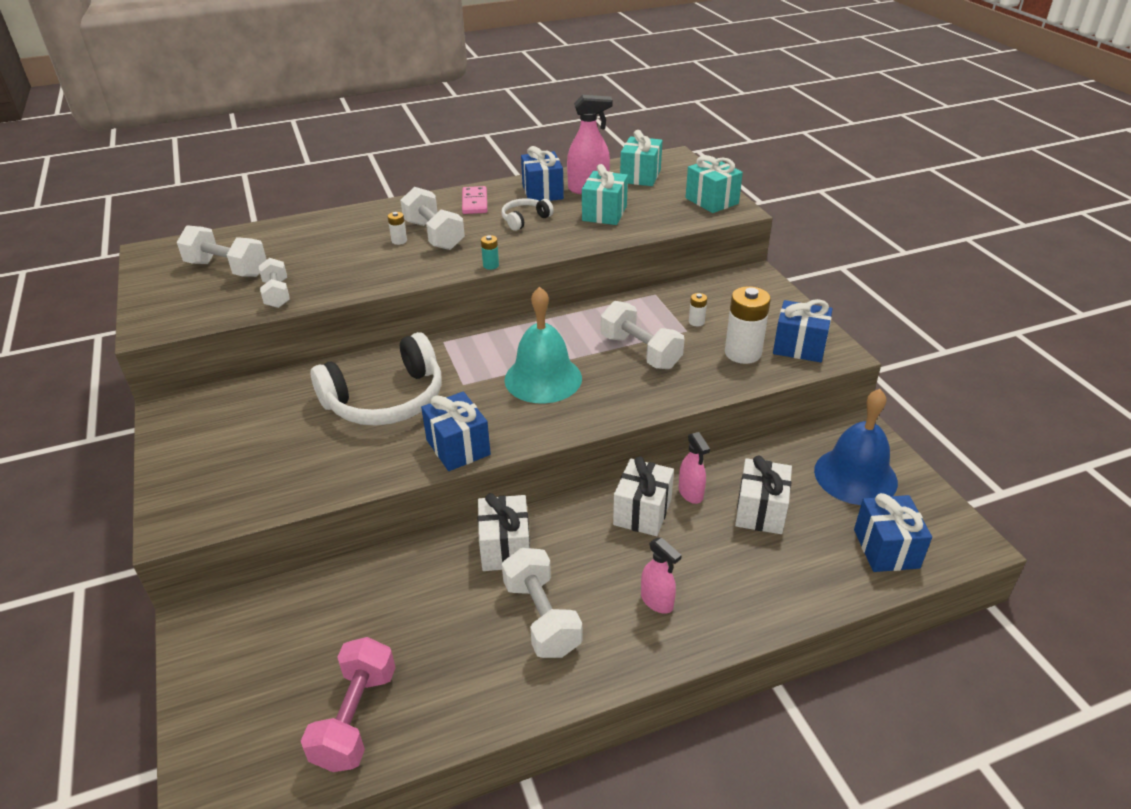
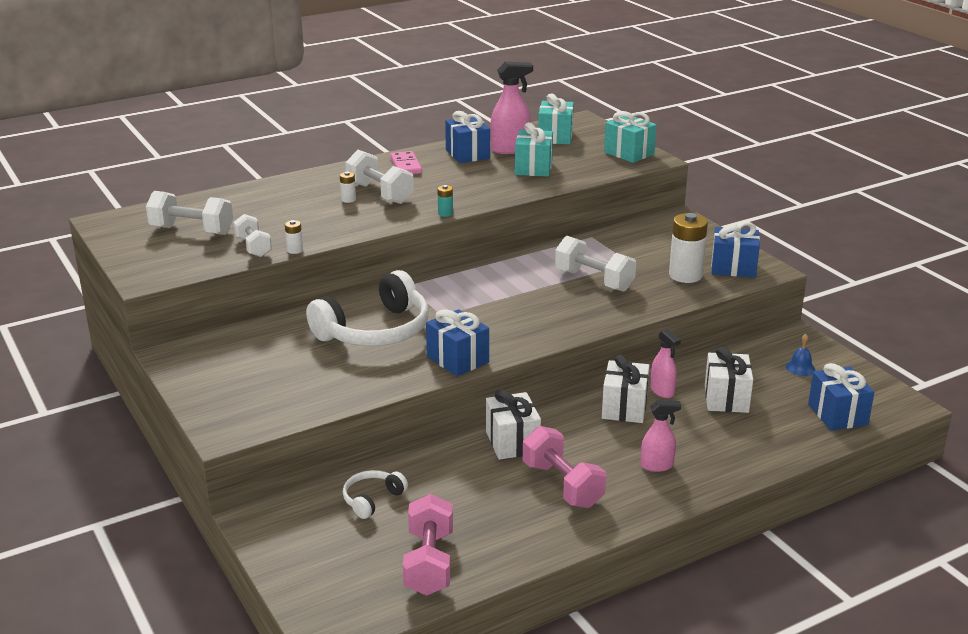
camera: 10 degrees left, 10 degrees down
(525, 219) = (460, 177): white headphones -> white headphones (372, 499)
(541, 617) = (562, 485): white dumbbell -> pink dumbbell
(543, 378) = (513, 306): turquoise bell -> none
(657, 601) = (657, 466): pink spray bottle -> pink spray bottle turned 45 degrees counterclockwise
(696, 322) = (636, 255): white battery -> white battery (295, 250)
(855, 476) = (800, 368): blue bell -> blue bell, size x0.40

